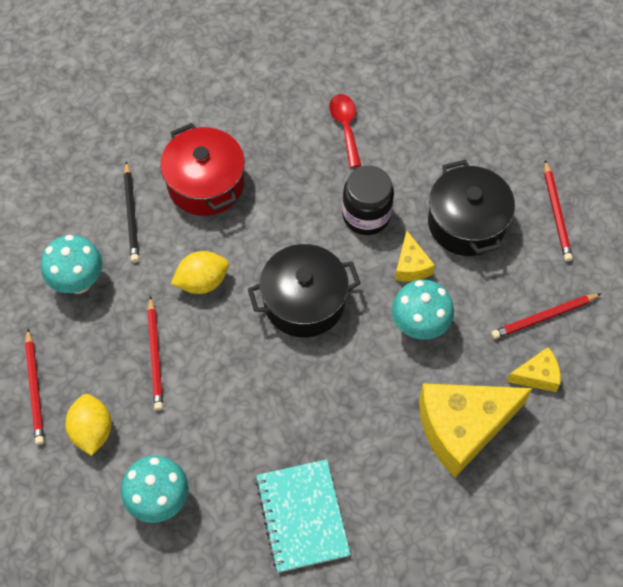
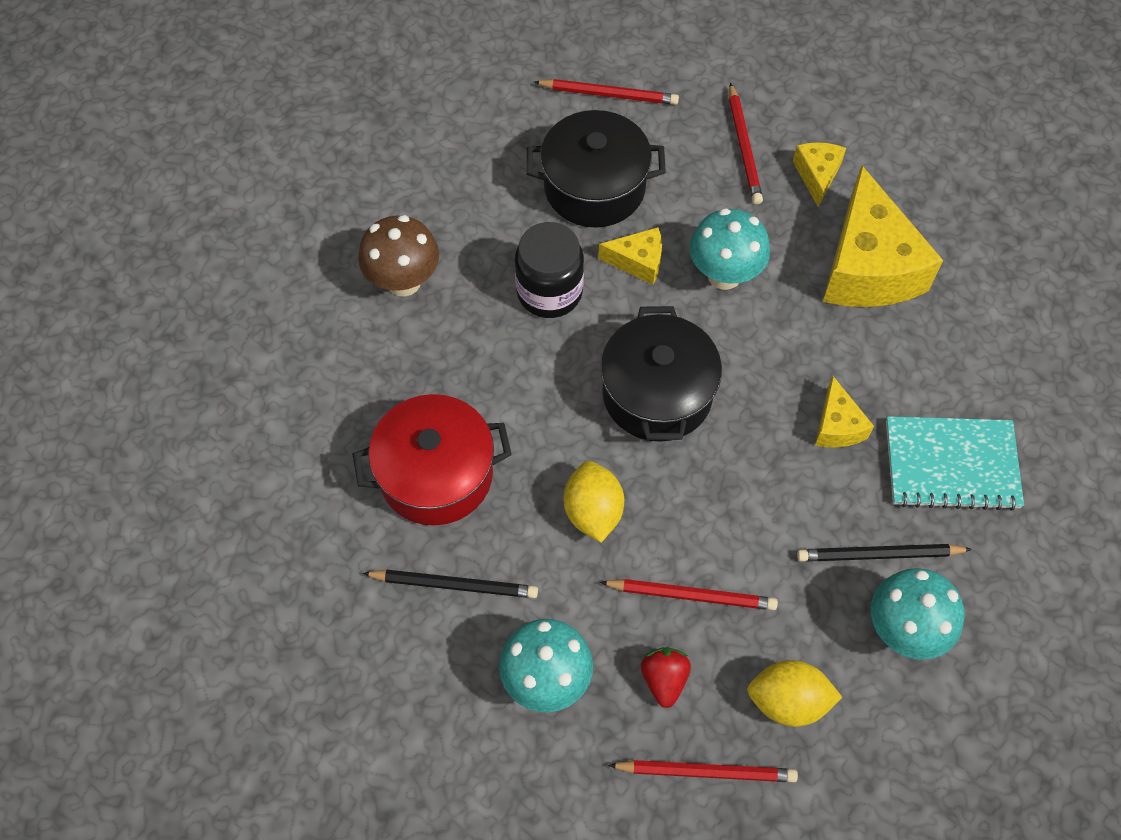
camera: 75 degrees left, 0 degrees up
(92, 351) = (664, 679): none -> red strawberry
(214, 474) = (879, 555): none -> black pencil
(313, 428) = (837, 425): none -> yellow cheese
(345, 127) = (404, 281): red spoon -> brown mushroom

